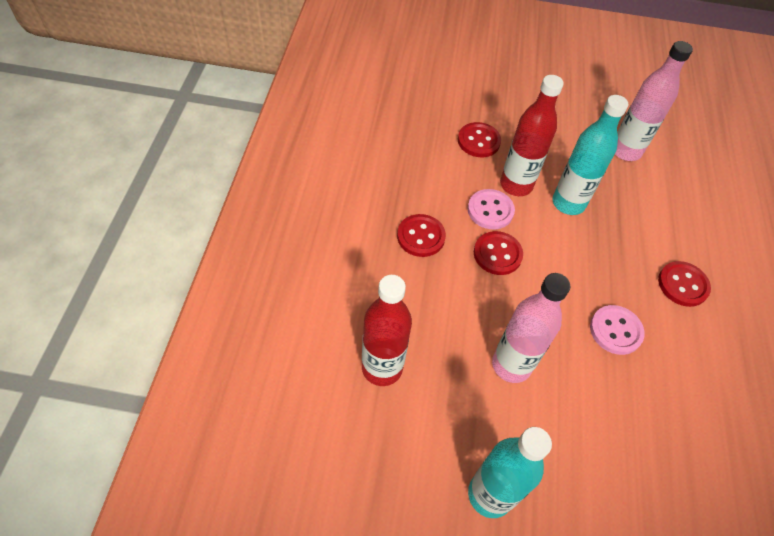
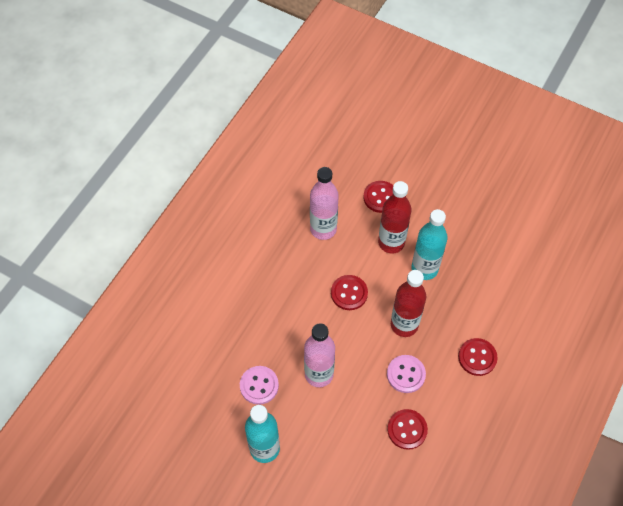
camera: 25 degrees right, 5 degrees up
(382, 368) = (232, 348): red bottle -> red bottle (404, 325)
(421, 236) = (299, 264): red button -> red button (407, 429)
(490, 210) = (361, 258): pink button -> pink button (259, 385)
(625, 151) = (497, 237): pink bottle -> pink bottle (323, 229)

